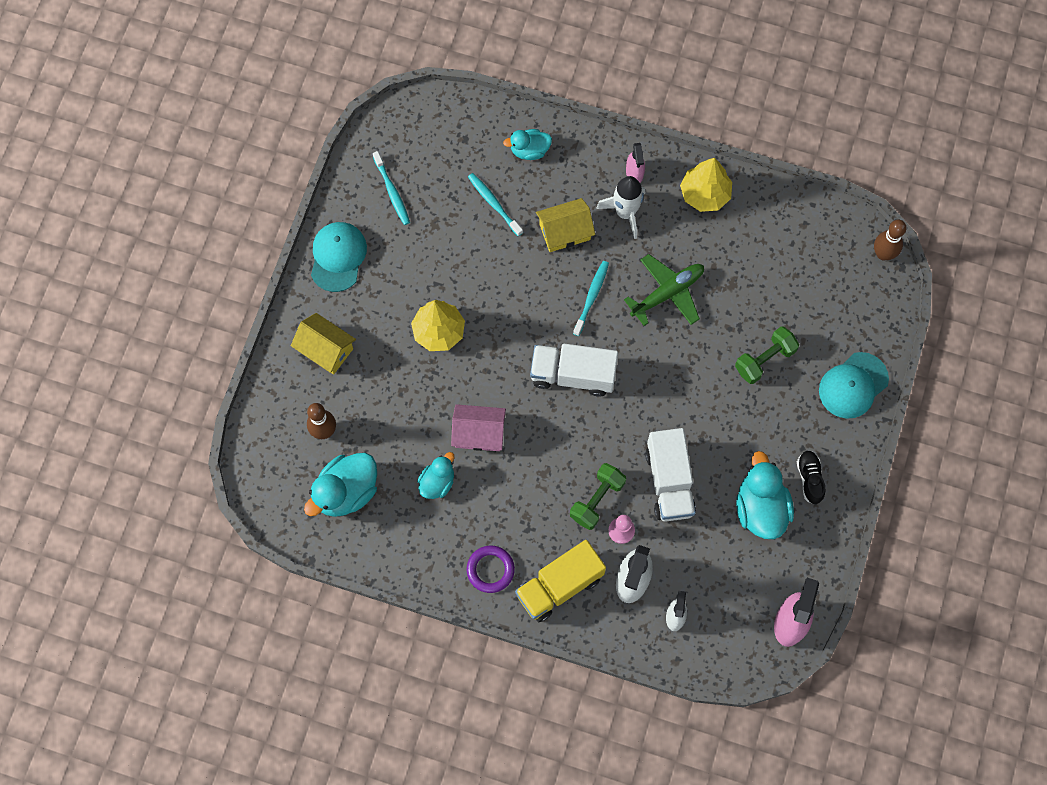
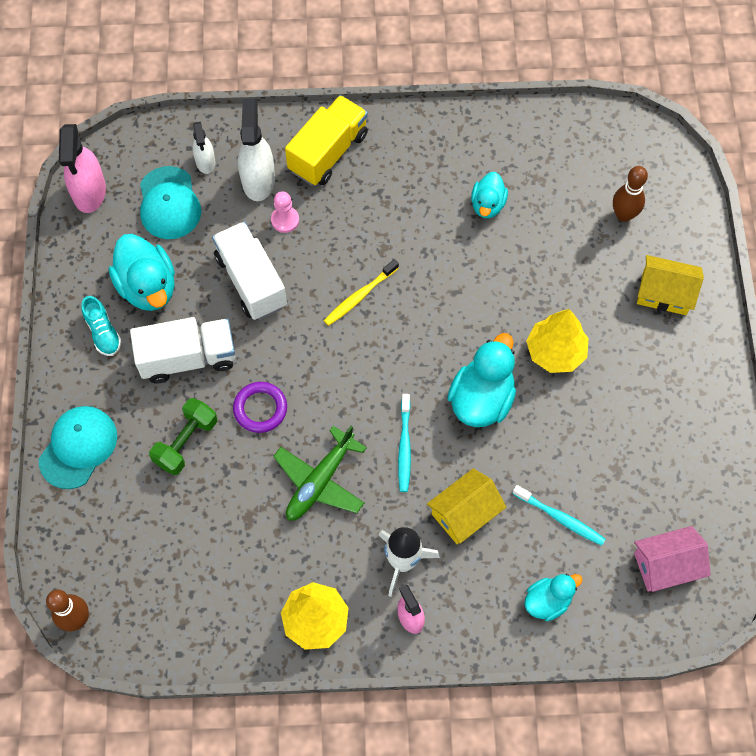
camera: 160 degrees right, 5 degrees down
(338, 257) = (703, 395): turquoise cap -> turquoise cap (169, 203)
(346, 492) = (572, 167): turquoise duck -> turquoise duck (481, 399)
(392, 192) = (683, 491): turquoise toothbrush -> none
(479, 433) = (466, 264): pink house -> pink house (666, 565)
(490, 570) = (401, 145): purple ring -> purple ring (260, 409)
(573, 375) = (392, 355): white truck -> white truck (188, 358)
(581, 436) = (359, 296): none -> yellow toothbrush
(597, 500) = (320, 240): green dumbbell -> none
(809, 479) = (103, 332): black shoe -> turquoise shoe

